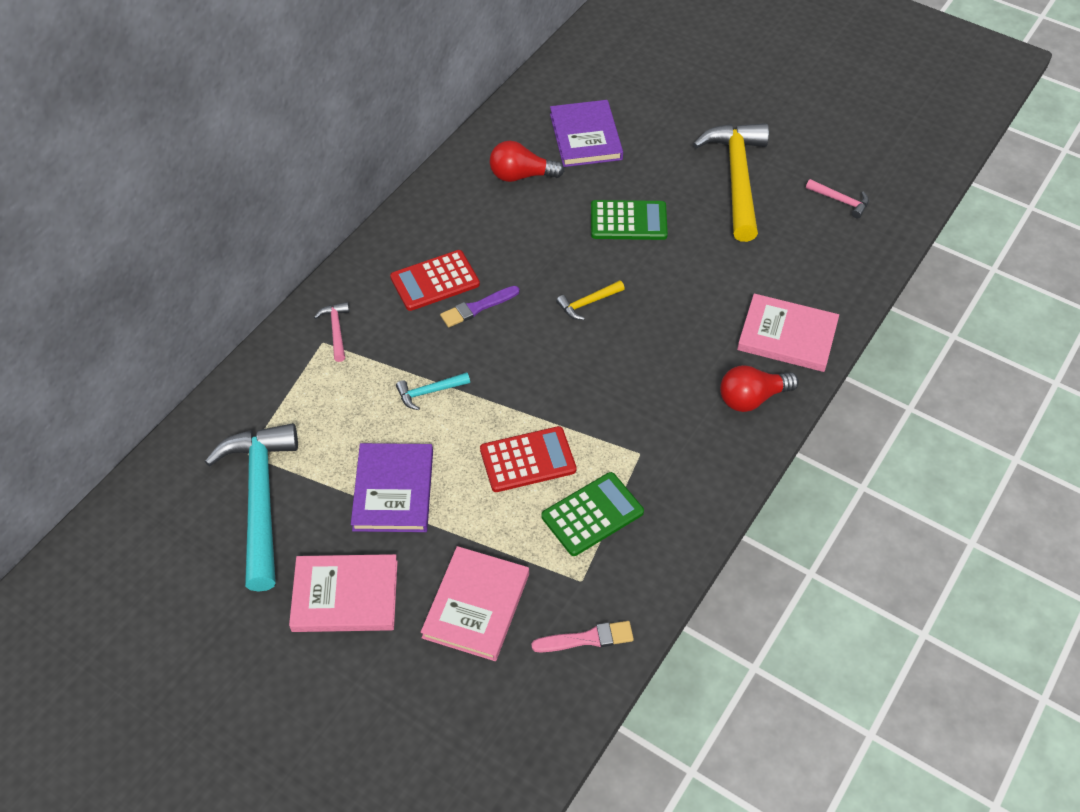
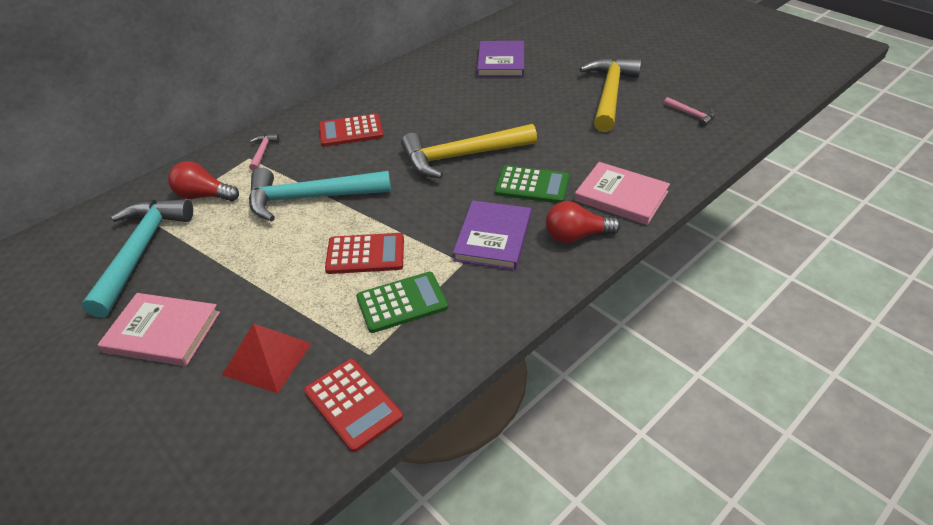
camera: 15 degrees right, 10 degrees down
(393, 490) = (246, 260): purple book -> purple book (493, 238)
(429, 392) = (310, 198): turquoise hammer -> turquoise hammer, size x2.36
(476, 605) = (267, 358): pink book -> red pyramid
(477, 308) = (374, 150): purple brush -> none
(521, 175) = (444, 78): red light bulb -> red light bulb (204, 196)
(587, 638) = (353, 404): pink brush -> red calculator
(588, 303) = (461, 157): yellow hammer -> yellow hammer, size x2.36
(628, 221) = (514, 111): green calculator -> green calculator (532, 185)

